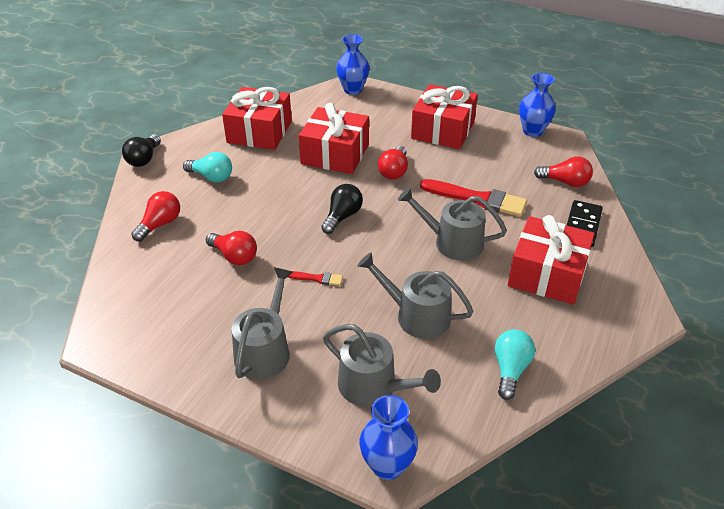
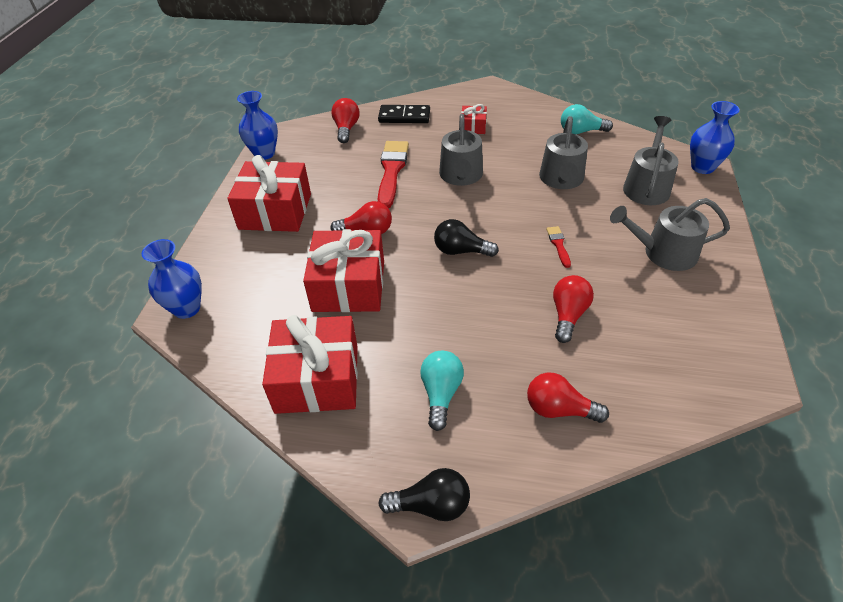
camera: 105 degrees left, 5 degrees up
(547, 274) = (473, 127): red gift -> red gift, size x0.47

